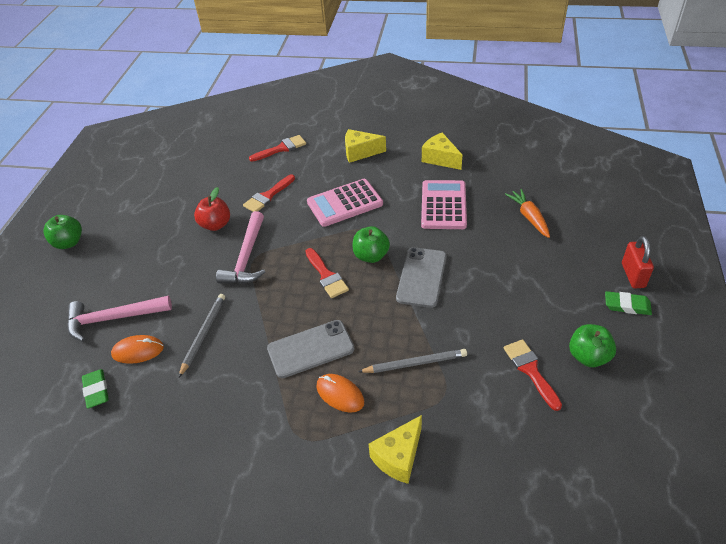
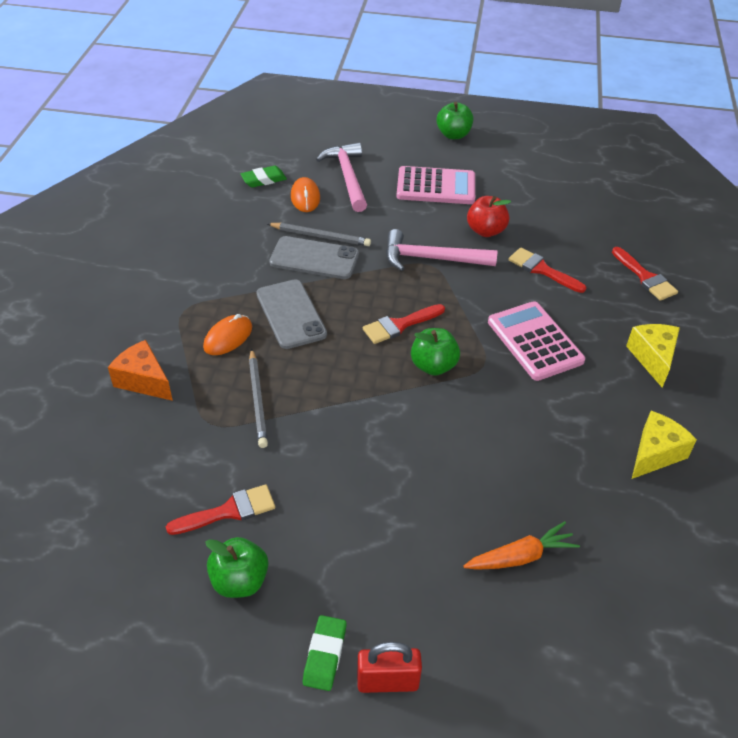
camera: 85 degrees right, 0 degrees up
(398, 457) = (144, 380): yellow cheese -> orange cheese
(422, 277) = (394, 414): grey phone -> grey phone (314, 258)
(443, 205) = (540, 449): pink calculator -> pink calculator (436, 187)

